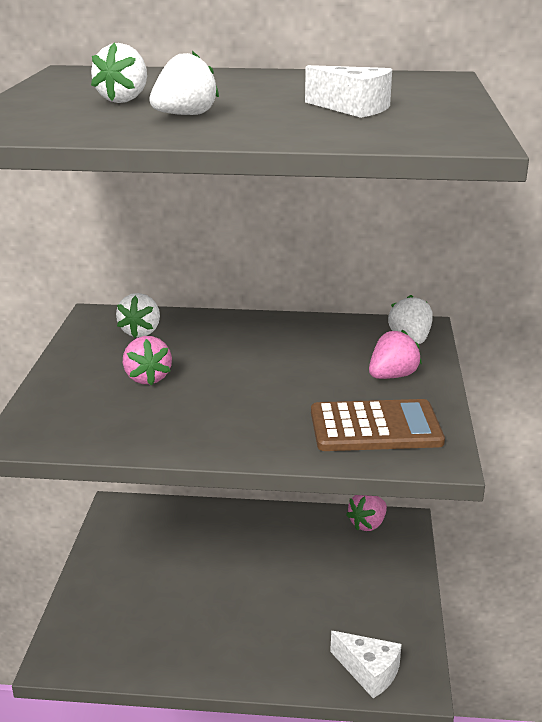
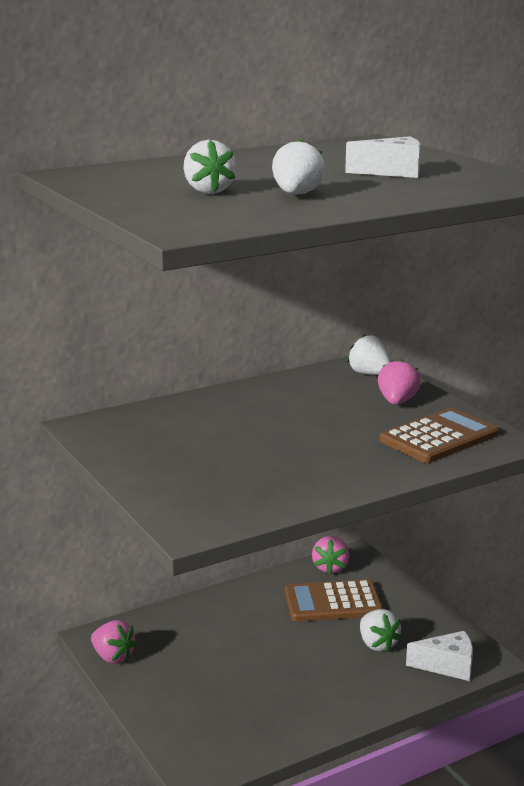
camera: 35 degrees left, 5 degrees down
(141, 332) = (147, 427): white strawberry -> white strawberry (377, 644)
(147, 378) = (216, 458): pink strawberry -> pink strawberry (113, 657)
(333, 558) = (333, 602): none -> brown calculator

